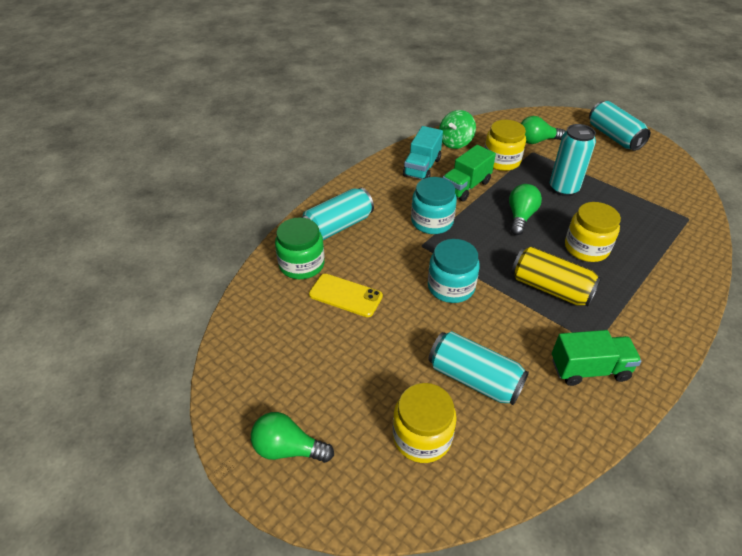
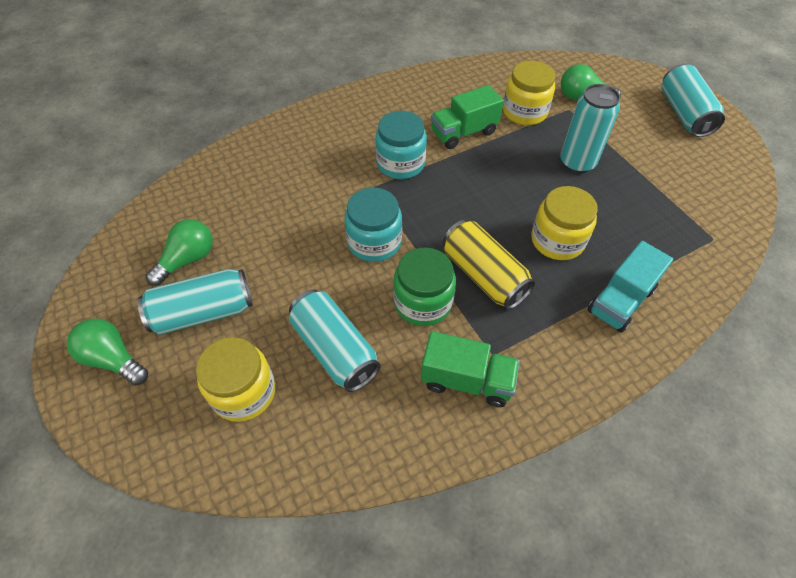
camera: 20 degrees right, 10 degrees up
(301, 264) = (239, 175): green jar -> green jar (423, 302)
(337, 226) = (299, 144): turquoise can -> turquoise can (203, 312)
(345, 295) = (261, 220): yellow phone -> none
(422, 167) = (429, 99): turquoise truck -> turquoise truck (620, 301)
(455, 142) = (485, 78): green spinning top -> none
(520, 217) = (503, 183): green light bulb -> green light bulb (187, 260)

